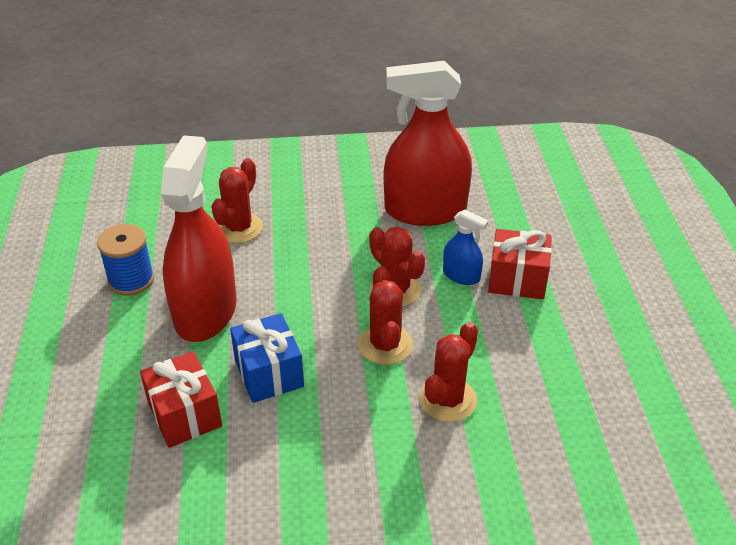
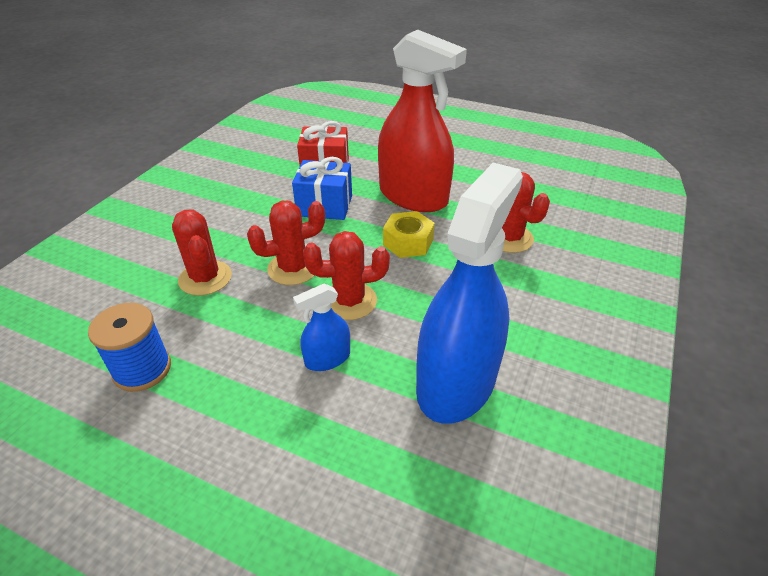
camera: 120 degrees right, 0 degrees up
(131, 280) = (475, 175): blue spool -> blue spool (142, 369)
(289, 286) = (408, 242): none -> yellow nut
(385, 345) = (293, 268): red cactus -> red cactus turned 45 degrees counterclockwise
(425, 210) = (456, 382): red spray bottle -> blue spray bottle
(517, 279) = (280, 404): red gift -> none

